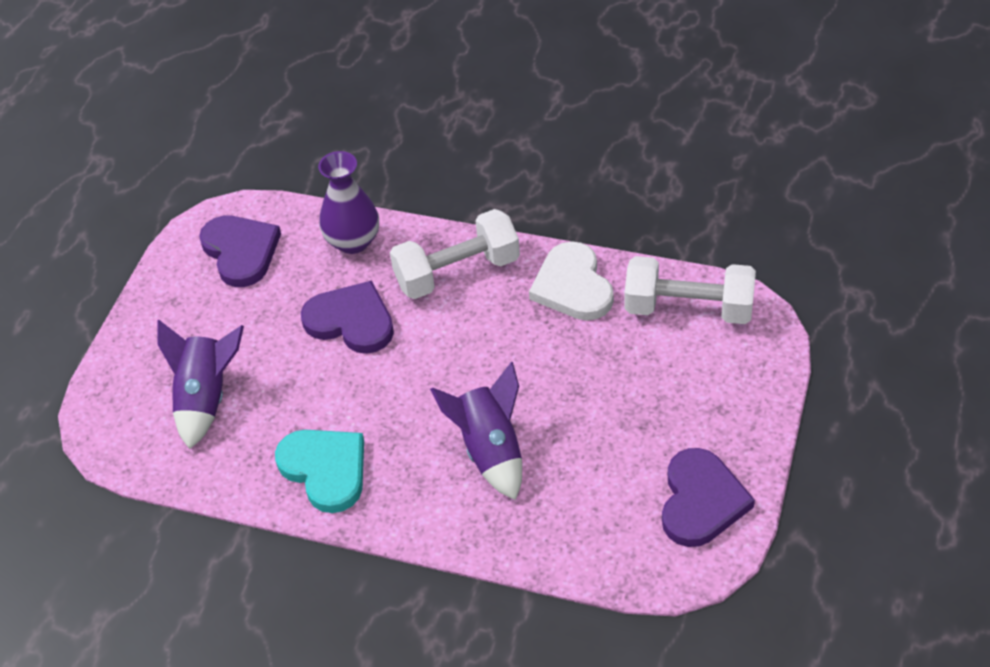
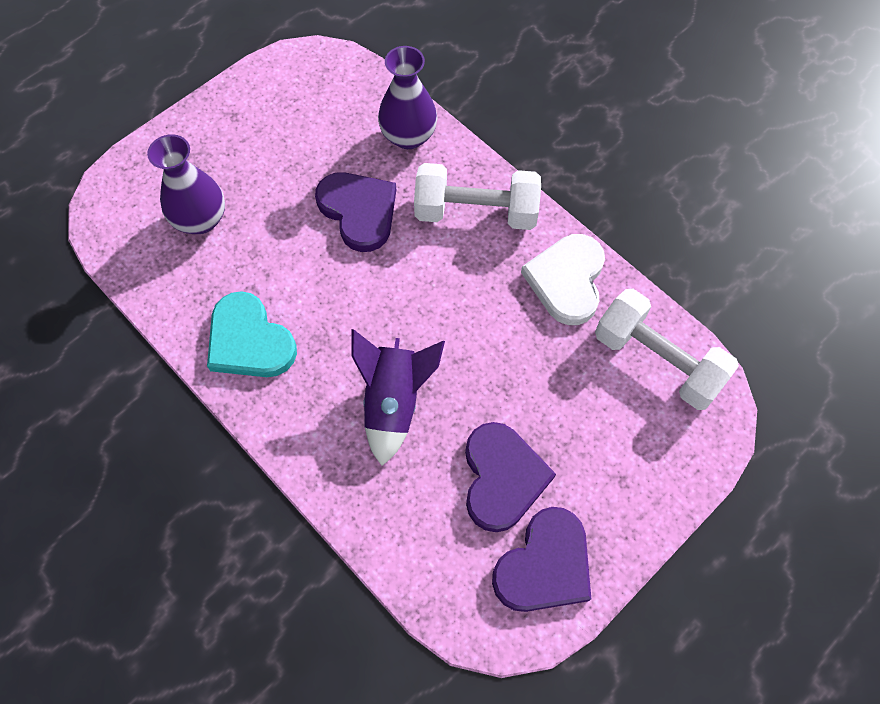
camera: 25 degrees right, 15 degrees up
(206, 398) = (200, 220): purple rocket -> purple vase
(241, 252) = (313, 98): purple heart -> purple heart (502, 478)
(325, 469) = (249, 341): turquoise heart -> turquoise heart turned 150 degrees clockwise

